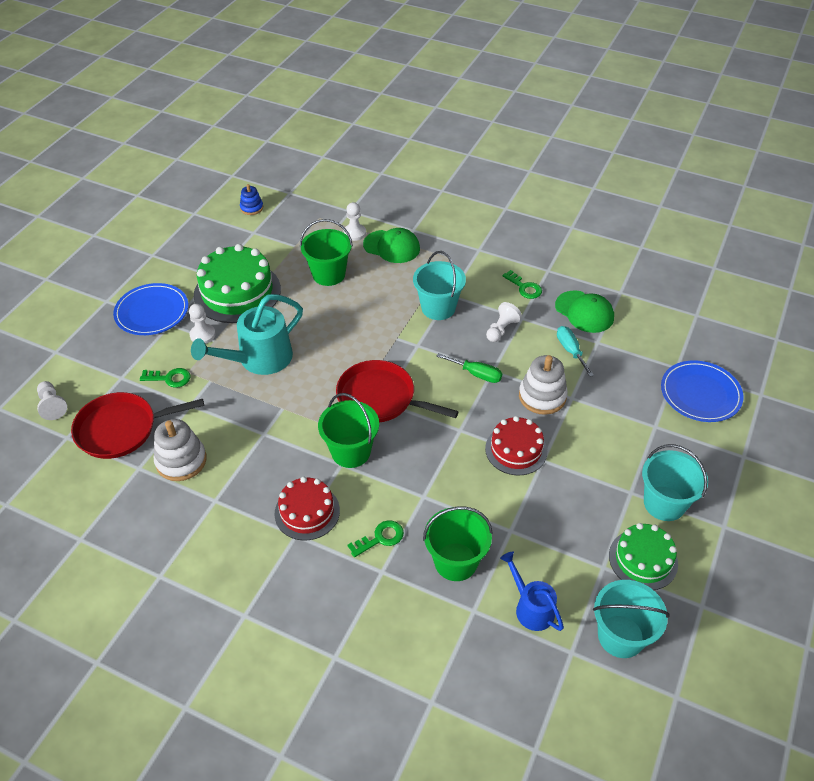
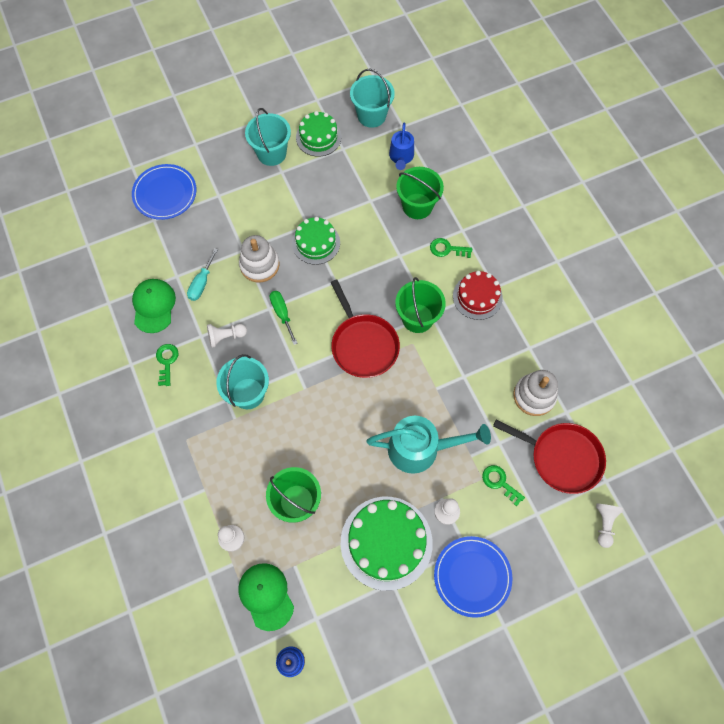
camera: 140 degrees left, 20 degrees up
(392, 247) = (217, 492): green cap -> green cap (266, 596)
(516, 450) = (316, 243): red cake -> green cake

